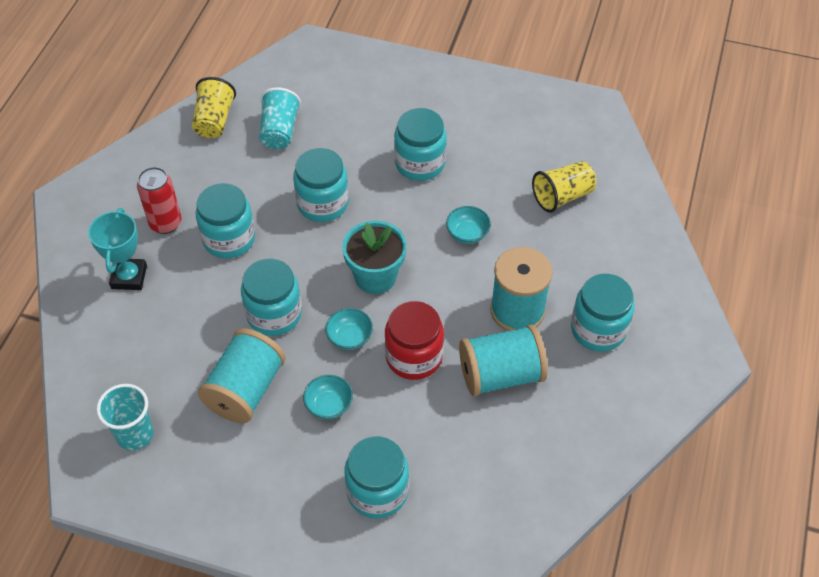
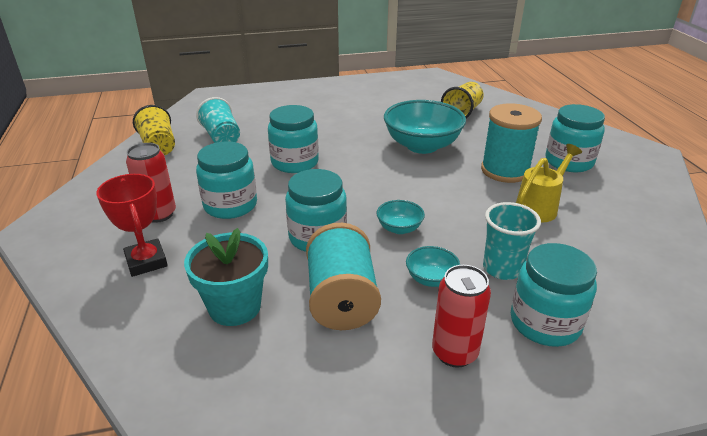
camera: 30 degrees left, 20 degrees down
(129, 277) = (146, 261): turquoise trophy -> red trophy
(135, 434) = (251, 389): turquoise cup -> turquoise cup (502, 268)
(287, 479) = (454, 353): none -> red can
(375, 277) = (380, 187): turquoise flower pot -> turquoise flower pot (235, 307)
(414, 357) = (464, 221): red jar -> none
(420, 163) = (348, 124): turquoise jar -> none
(467, 234) = (422, 146): turquoise bowl -> turquoise bowl, size x2.11
(500, 374) = (539, 207): turquoise spool -> yellow watering can

